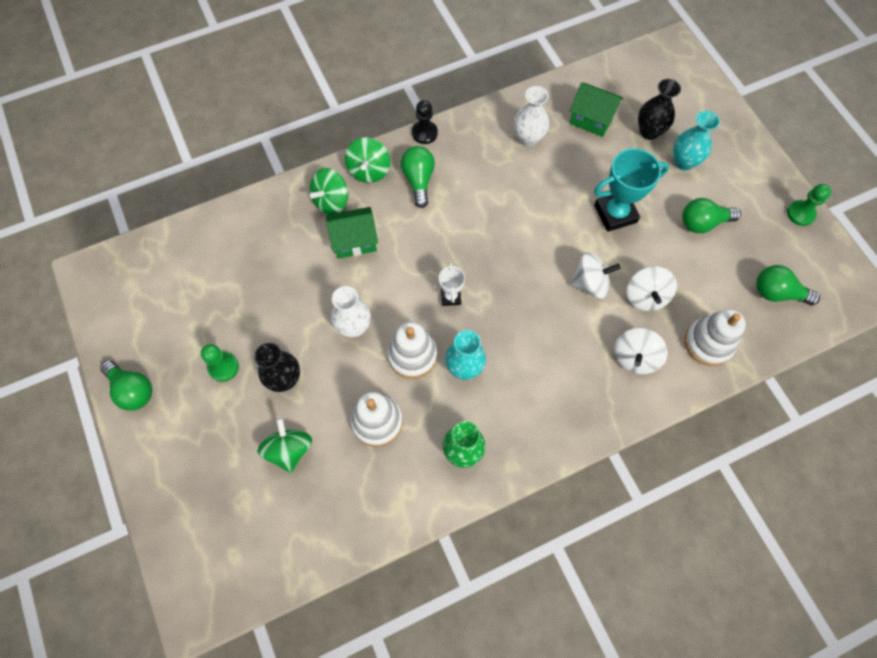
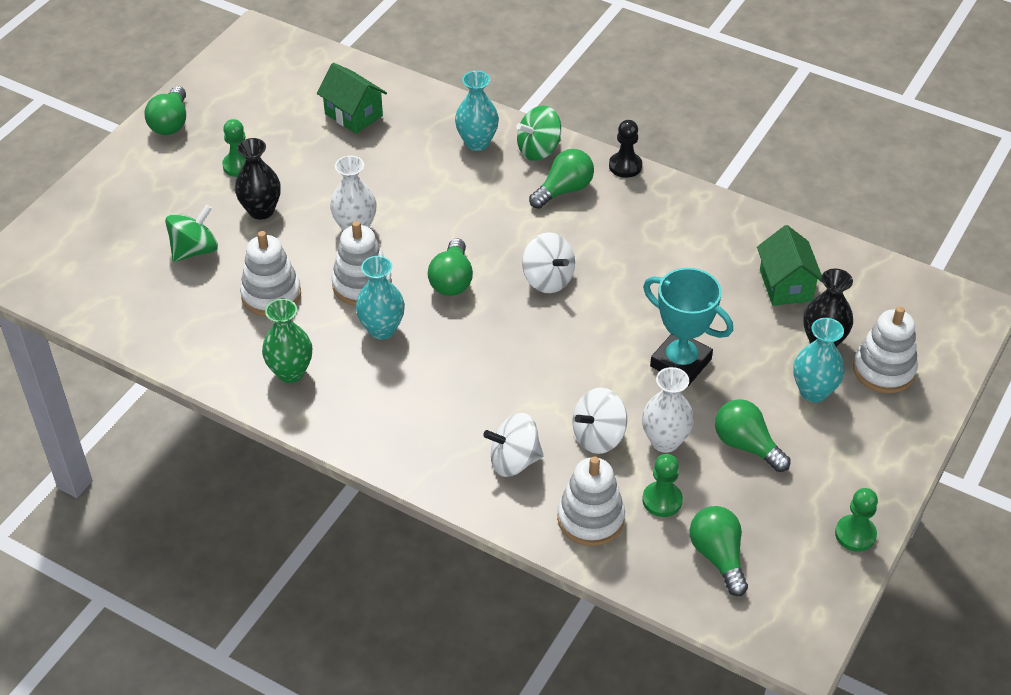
camera: 55 degrees right, 20 degrees down
(331, 201) = (477, 142): green spinning top -> turquoise vase
(354, 241) = (449, 181): green house -> green house (353, 115)
(450, 297) = (452, 280): white trophy -> green light bulb
(528, 139) = (703, 246): white vase -> white vase (665, 441)
(590, 283) = (570, 382): white spinning top -> white spinning top (548, 279)
(690, 118) = (883, 370): none -> white stacking toy
(717, 294) = (662, 500): none -> green pawn

